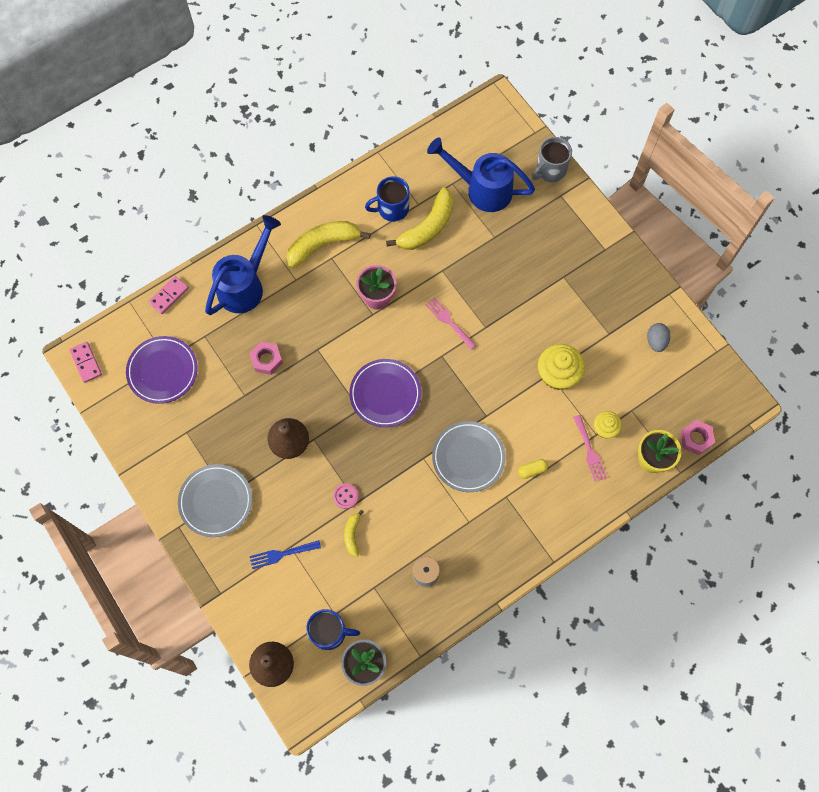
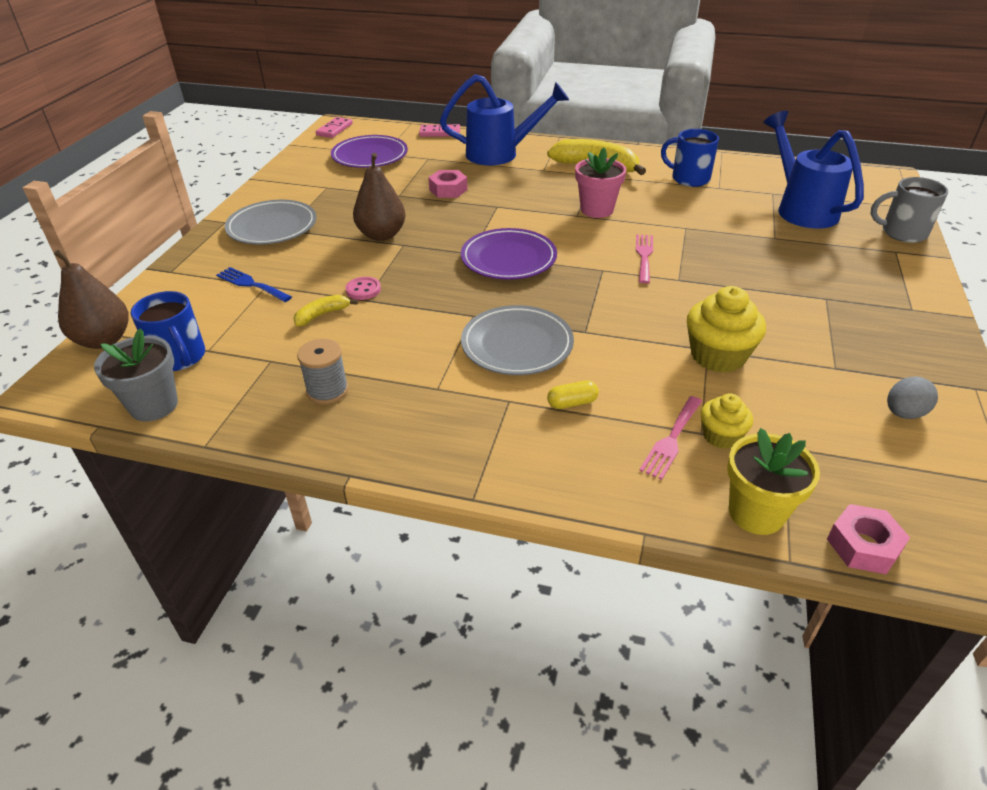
camera: 50 degrees right, 30 degrees down
(427, 227) = (709, 201): yellow banana -> none
(532, 470) = (572, 403): yellow capsule -> yellow capsule turned 45 degrees counterclockwise

